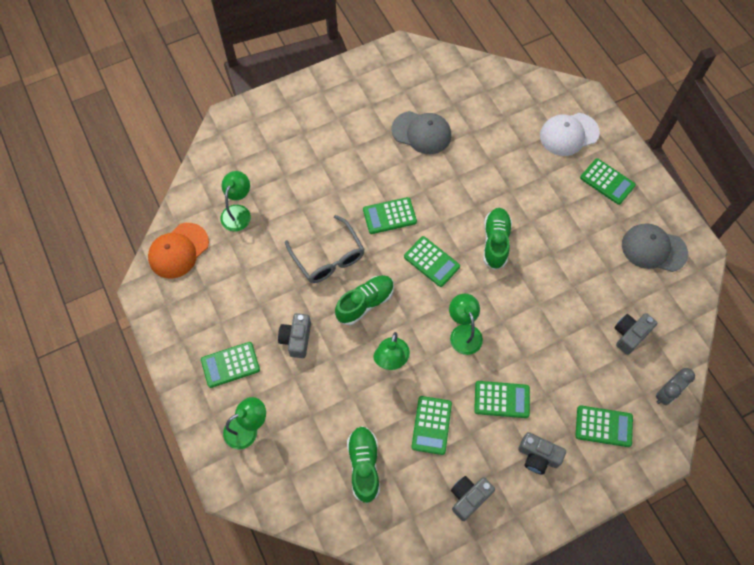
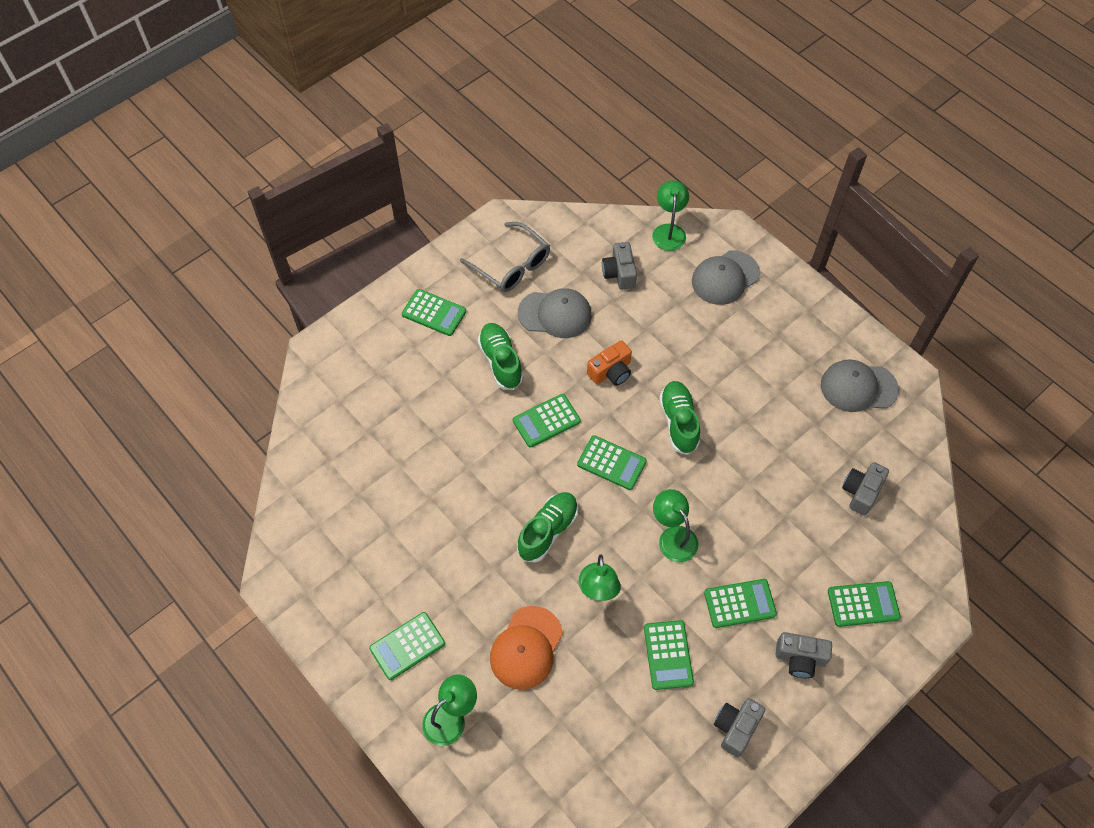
camera: 15 degrees left, 5 degrees down
(178, 250) = (302, 524): orange cap -> orange cap (526, 648)
(238, 212) = (362, 459): green lamp -> green lamp (669, 231)
(296, 339) = (478, 594): grey camera -> grey camera (619, 273)
(328, 257) = (488, 488): grey glasses -> grey glasses (512, 265)
(364, 465) = (603, 723): green shoe -> green shoe (501, 361)
(452, 189) = (611, 372): none -> orange camera
(568, 134) = (725, 278): white cap -> grey cap
(607, 182) = (784, 323): green calculator -> green calculator (434, 313)
(666, 393) = (920, 548): grey clock -> none

